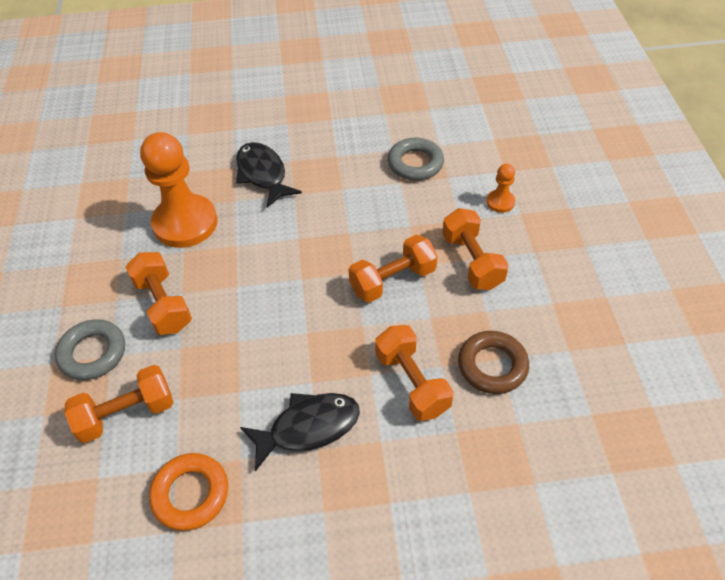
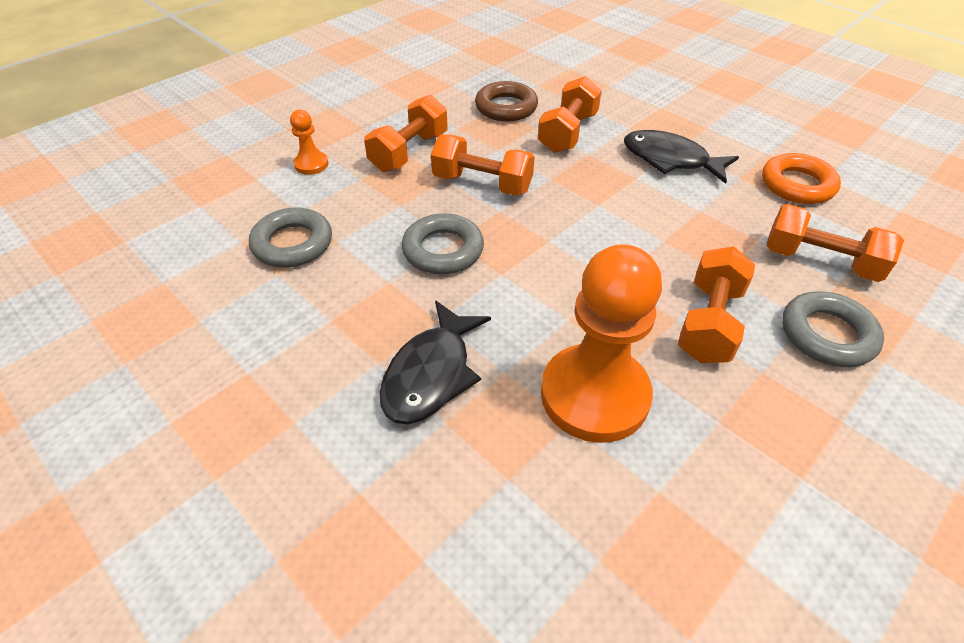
camera: 130 degrees left, 5 degrees down
(344, 223) = (443, 250): none -> grey ring

